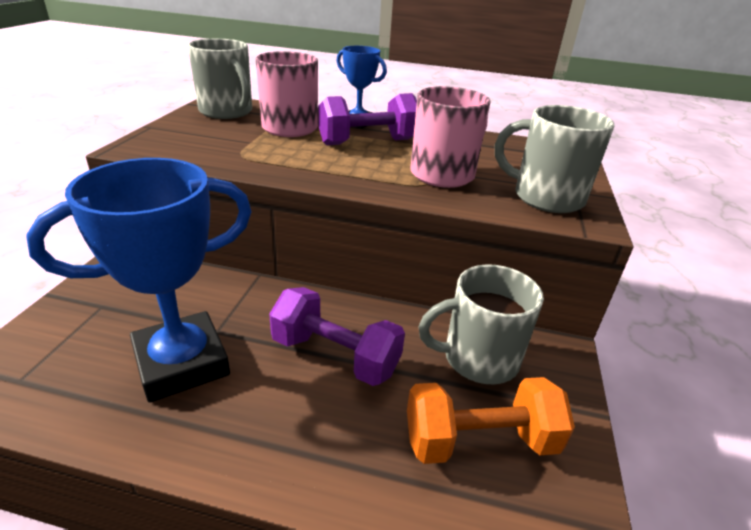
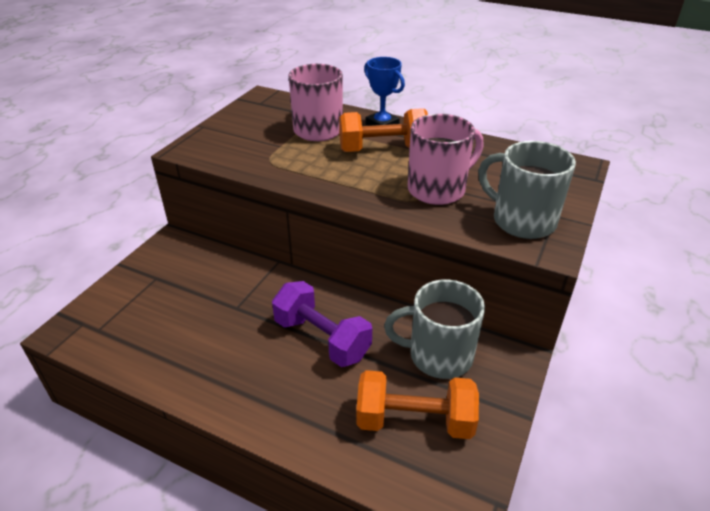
camera: 15 degrees right, 5 degrees up
(182, 363) = (207, 330): blue trophy -> none
(227, 112) = (268, 109): grey mug -> none
(368, 142) = (382, 149): purple dumbbell -> orange dumbbell

